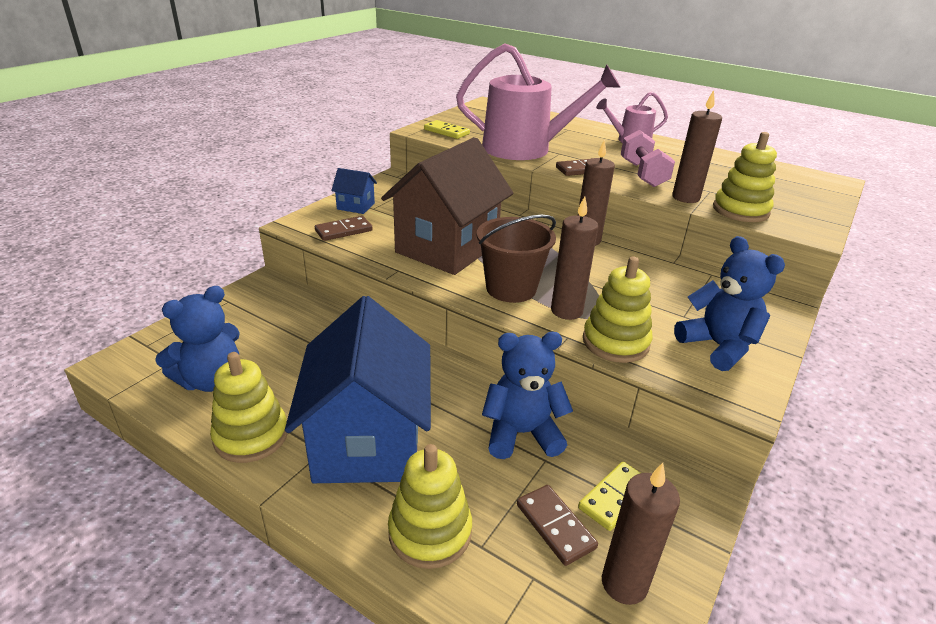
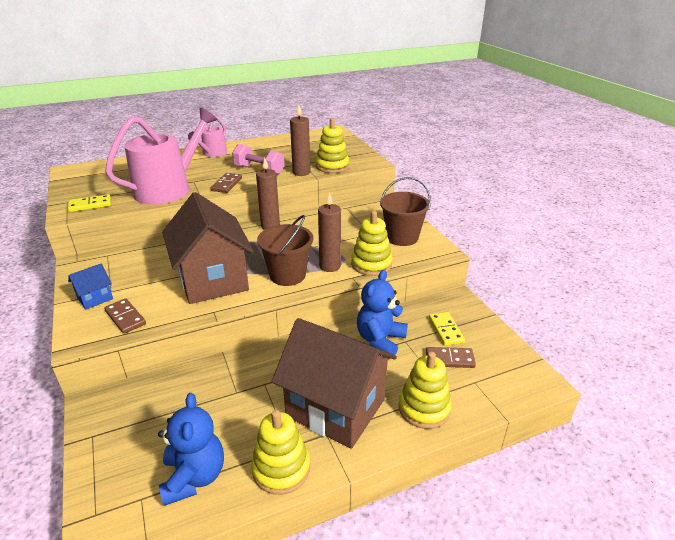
camera: 55 degrees left, 0 degrees up
(344, 231) = (125, 317): brown domino -> brown domino turned 45 degrees counterclockwise
(368, 441) = (335, 407): blue house -> brown house
(624, 584) = (494, 354): brown candle -> none
(718, 346) = (402, 237): blue teddy bear -> brown bucket

